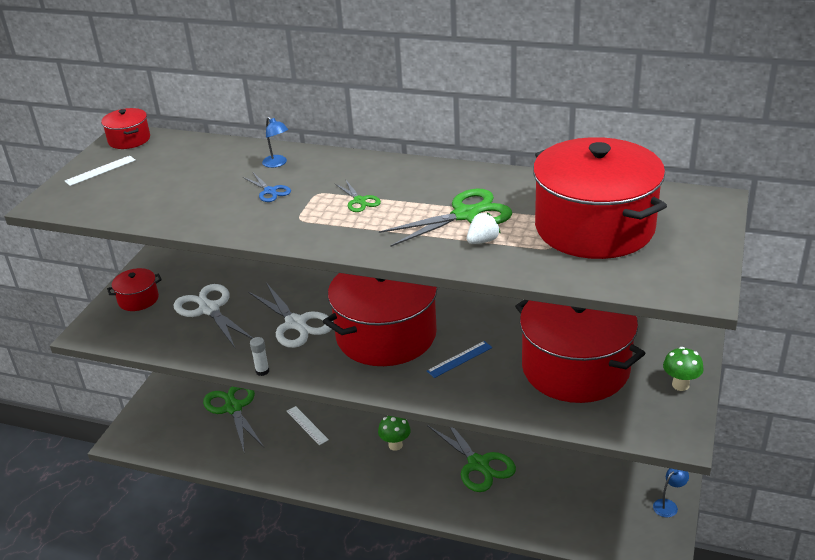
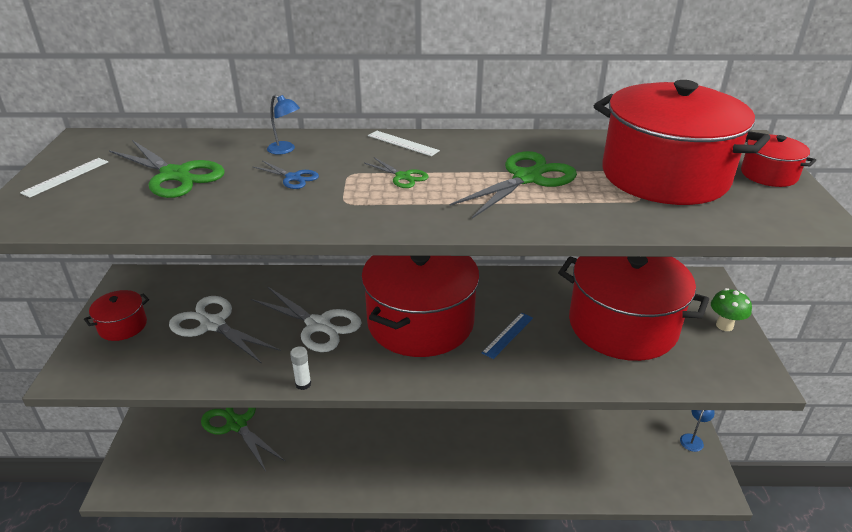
camera: 20 degrees left, 0 degrees up
(129, 140) = (91, 142): red pot -> red pot (768, 175)
(307, 425) = (322, 428): white ruler -> white ruler (403, 143)
(395, 445) = (420, 431): green mushroom -> none
(478, 464) = (508, 434): green scissors -> green scissors (175, 175)
(482, 241) = (565, 201): white strawberry -> none

